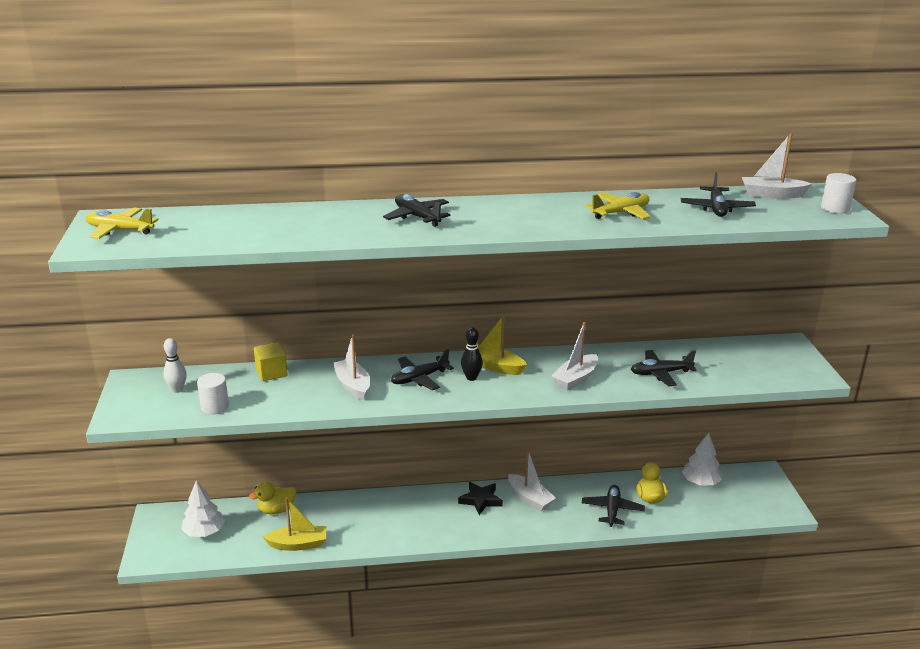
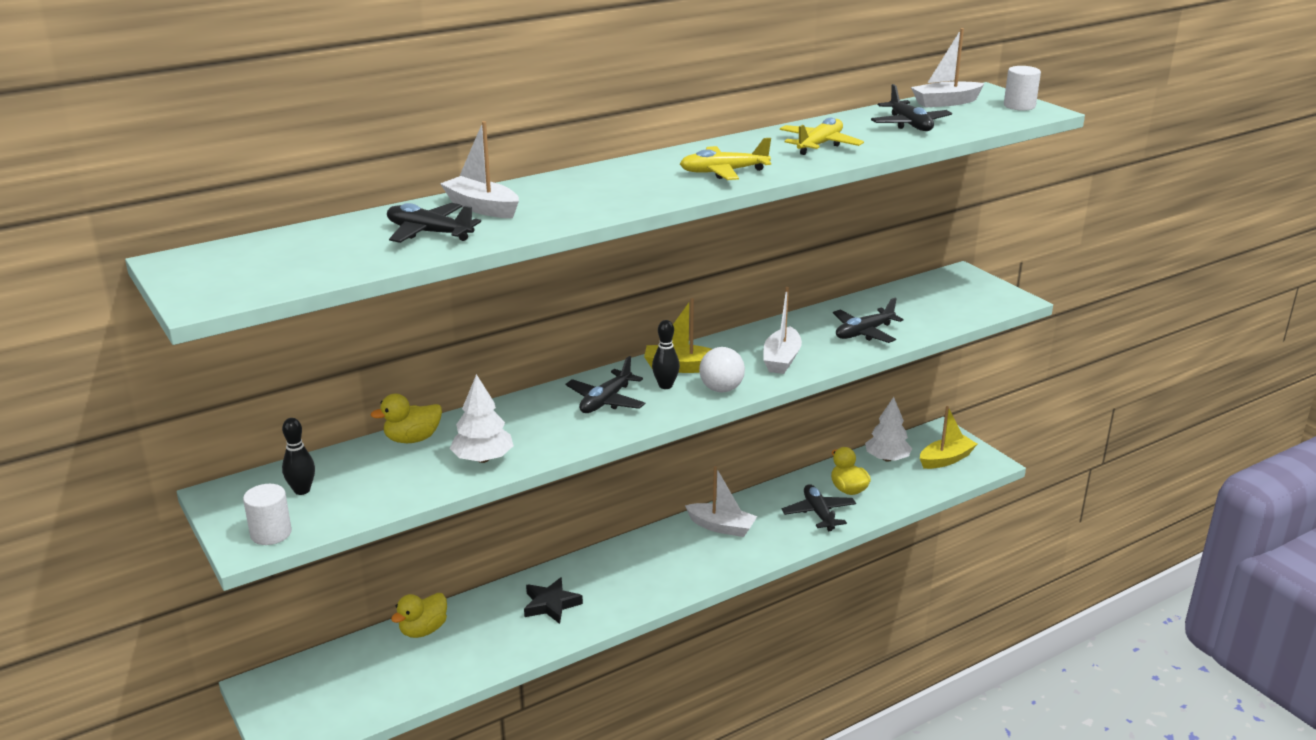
camera: 25 degrees left, 0 degrees up
(119, 230) = (226, 271): yellow plane -> yellow plane (723, 172)
(177, 389) = (302, 490): white bowling pin -> black bowling pin
(204, 532) = (345, 686): white tree -> white tree (483, 459)
(215, 407) = (375, 497): white cylinder -> white cylinder (271, 533)
(271, 372) = (412, 439): yellow cube -> yellow duck
(298, 544) = (483, 661): yellow boat -> yellow boat (946, 459)
(353, 386) = (532, 429): white boat -> white boat (482, 208)
(417, 217) = (601, 187): black plane -> black plane (429, 233)
(480, 500) = (667, 545): black star -> black star (551, 604)
(509, 391) = (721, 389): none -> white ball

